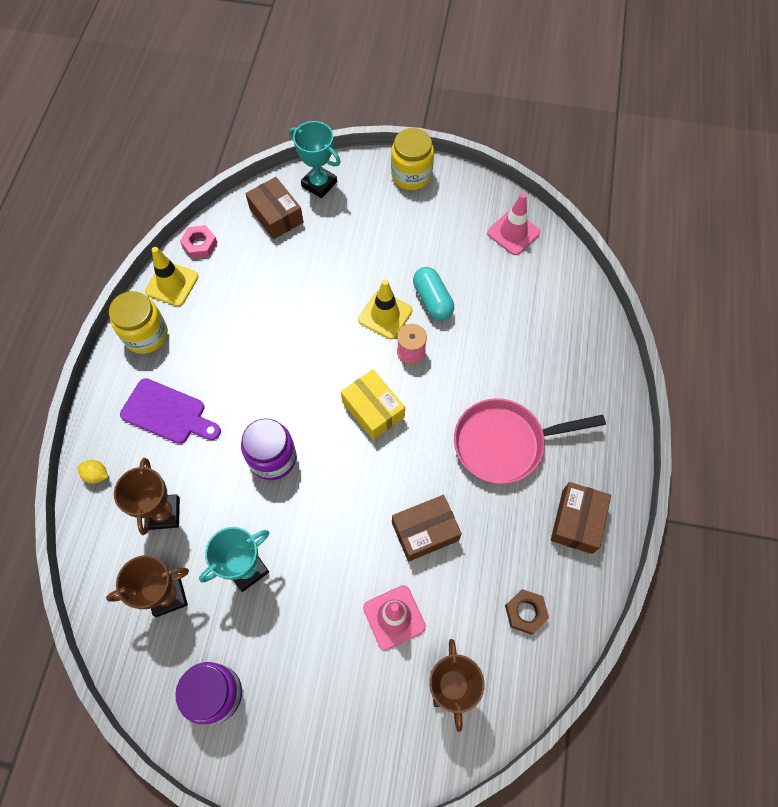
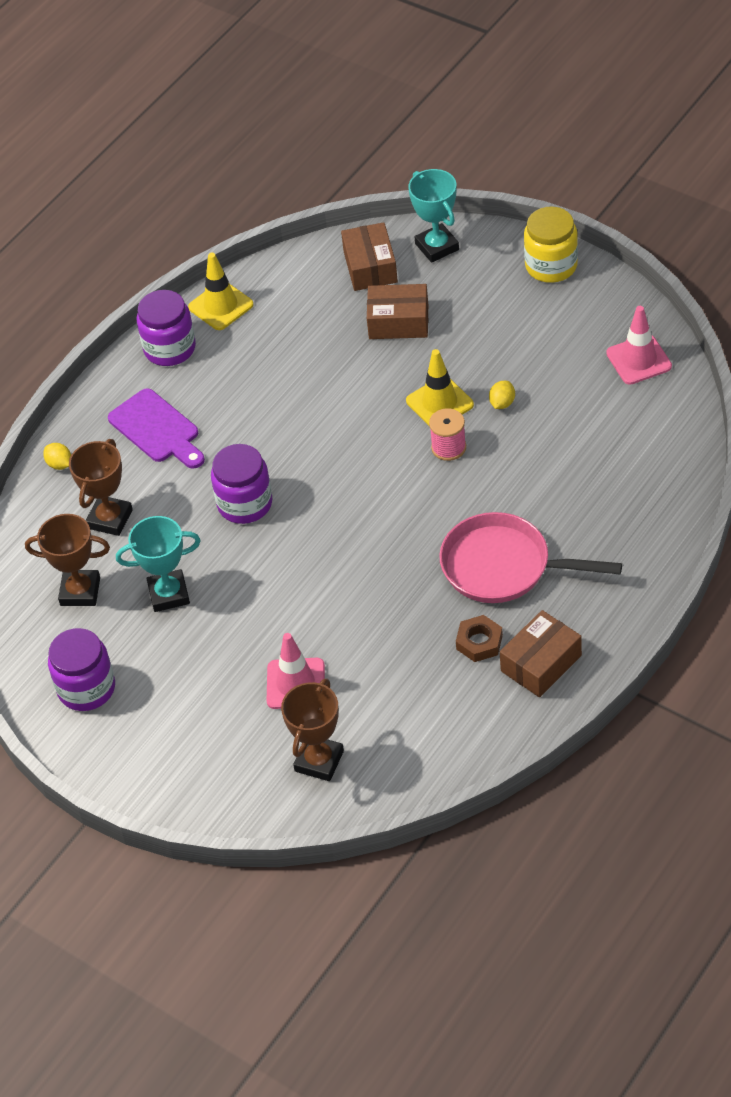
camera: 30 degrees right, 15 degrees down
(146, 335) = (170, 348): yellow jar -> purple jar
(199, 244) = (270, 274): pink nut -> none
(373, 409) = (376, 491): yellow box -> none
(425, 531) = (370, 620): brown box -> brown box (398, 322)
(432, 300) = (502, 403): turquoise capsule -> yellow lemon
(525, 612) = (435, 725): brown nut -> brown nut (479, 642)

